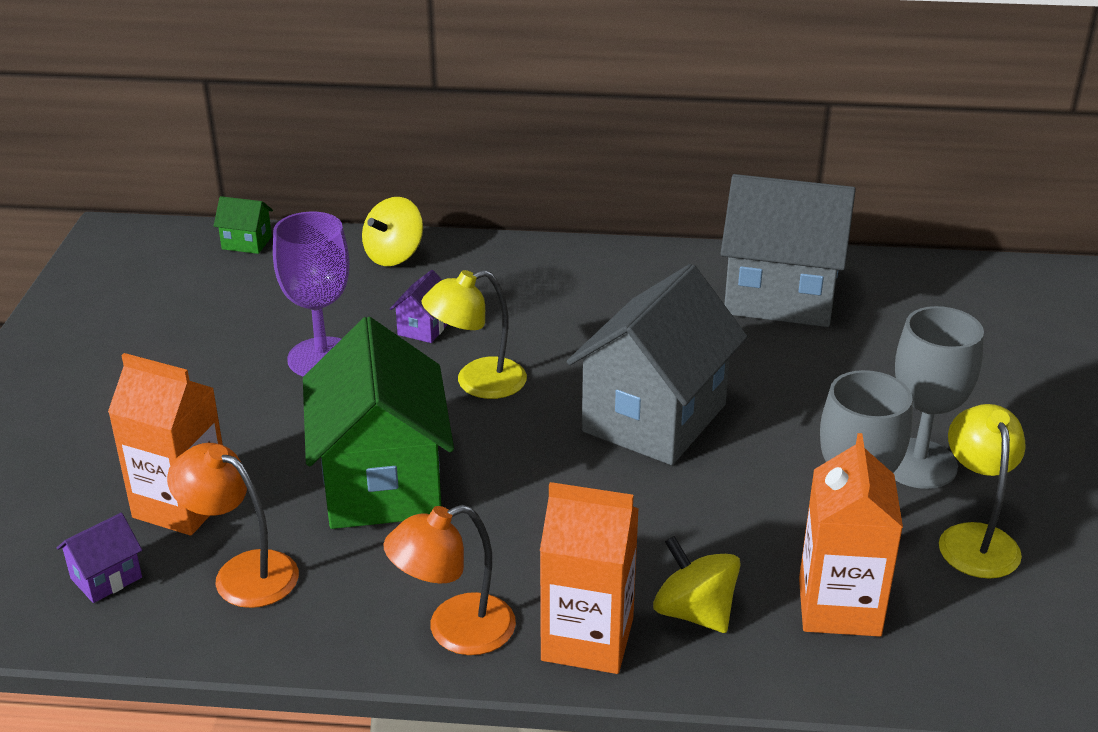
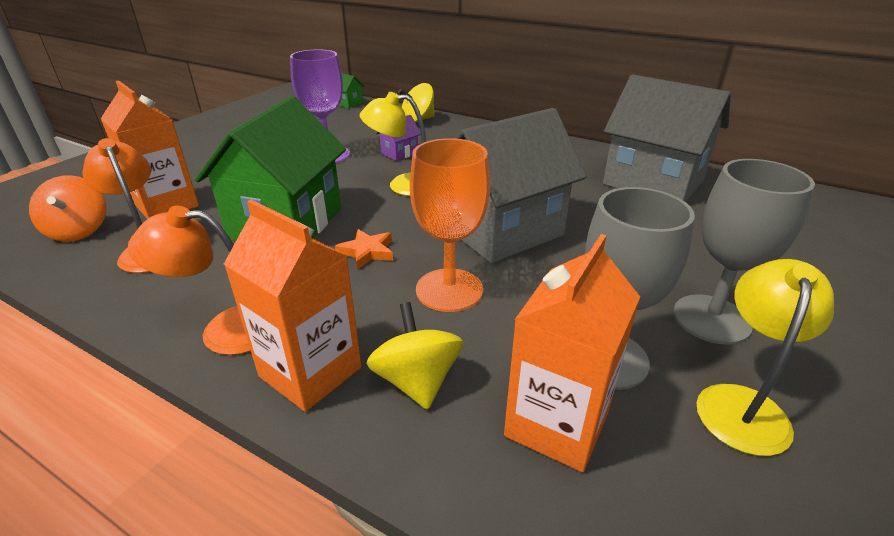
camera: 25 degrees right, 0 degrees up
(106, 578) = (79, 231): purple house -> orange spinning top
(521, 492) = (367, 252): none -> orange star
(651, 511) = (449, 290): none -> orange goblet

